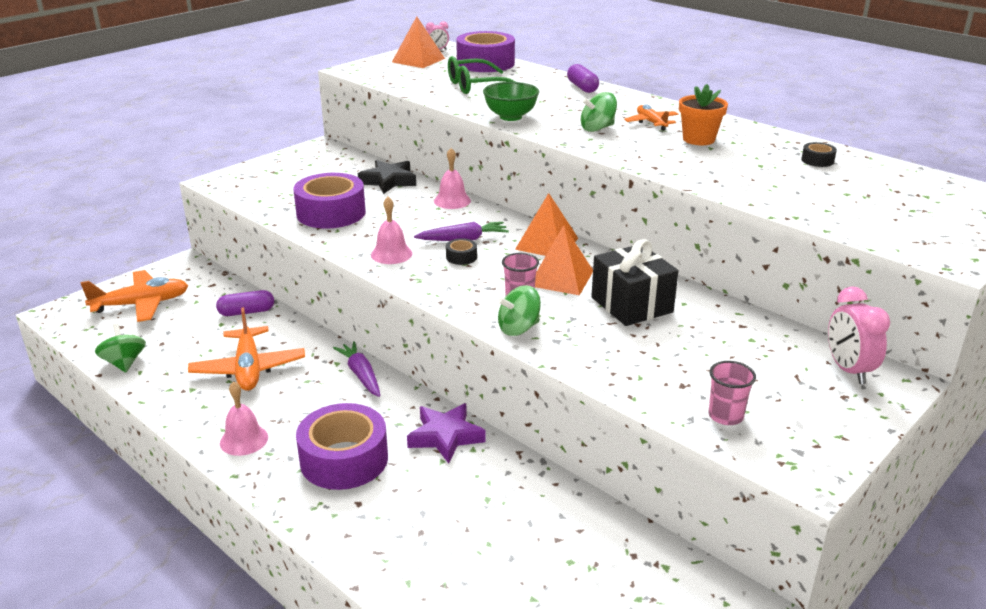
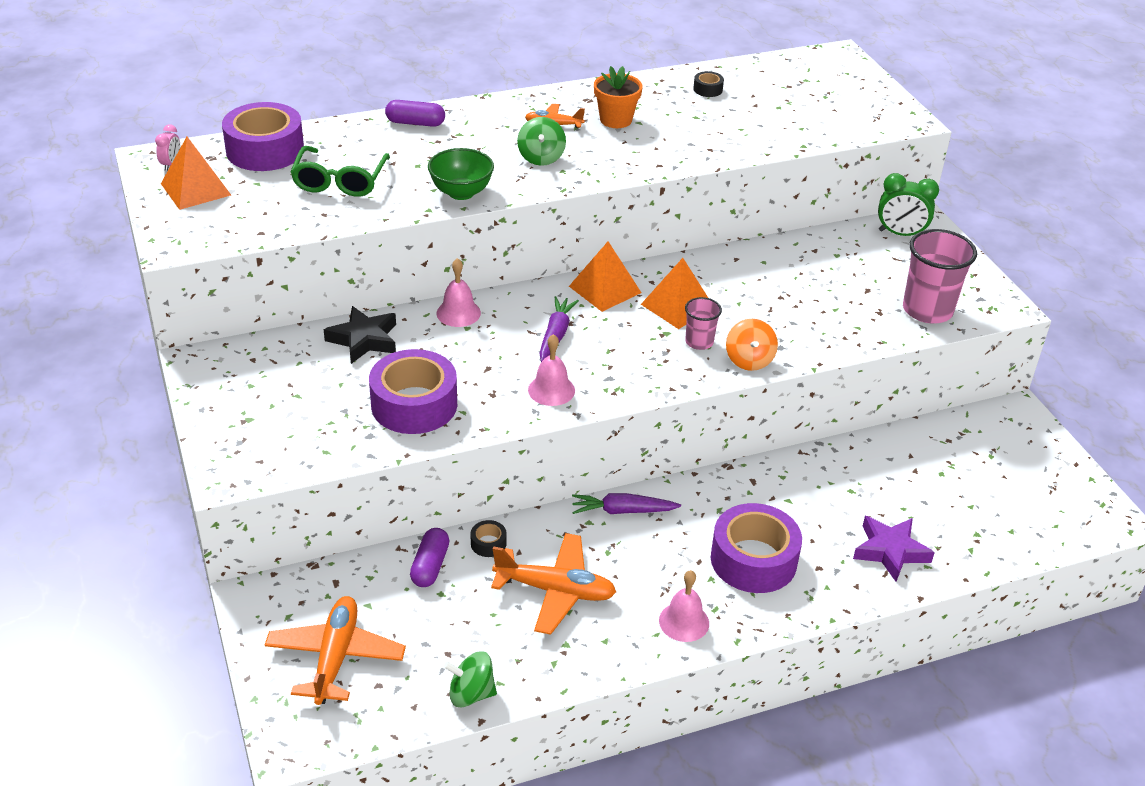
camera: 65 degrees left, 10 degrees up
(445, 437) = (756, 487): purple star -> purple star (890, 551)
(461, 257) = (593, 348): black tape -> black tape (488, 543)
(518, 328) = (749, 360): green spinning top -> orange spinning top
(631, 305) = (749, 288): black gift -> none
(725, 416) = (927, 310): pink cup -> pink cup, size x1.85
(848, 370) = (900, 234): pink clock -> green clock

